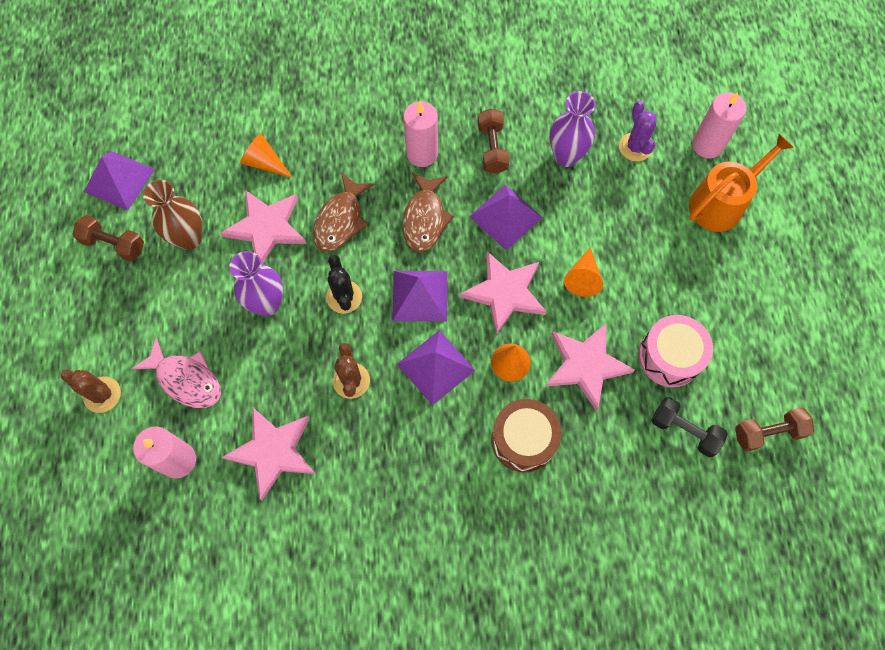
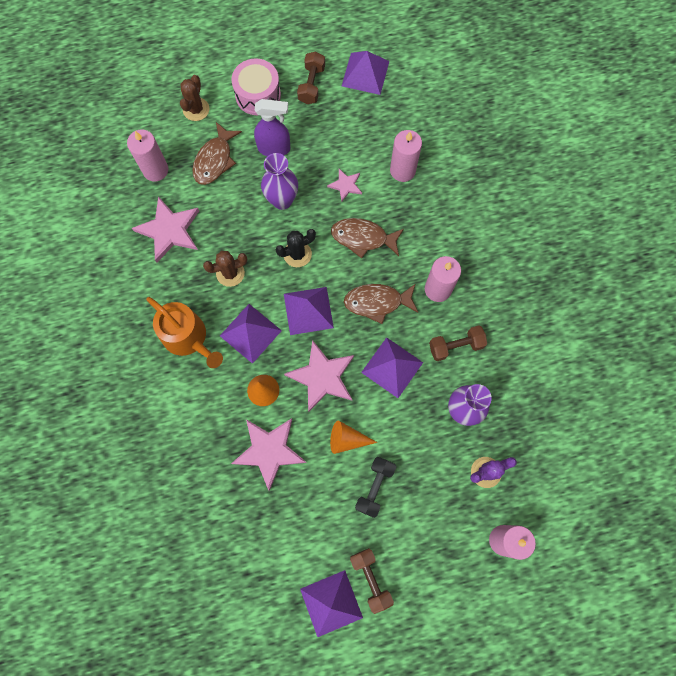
camera: 80 degrees right, 5 degrees up
(186, 379) = (214, 160): pink fish -> brown fish
(189, 238) = (326, 133): brown vase -> none
(192, 302) = (274, 148): none -> purple spray bottle
(264, 162) = (402, 170): orange cone -> pink candle
(266, 227) = (345, 185): pink star -> pink star, size x0.53
(523, 440) = (201, 409): brown drum -> none
(669, 357) = (287, 521): pink drum -> pink drum (258, 95)
(684, 430) = (225, 539): black dumbbell -> black dumbbell (375, 487)
(721, 203) = (444, 557): orange watering can -> orange watering can (188, 338)
(762, 324) = (331, 603): none -> purple pyramid
(768, 432) = (233, 612): brown dumbbell -> brown dumbbell (370, 579)

